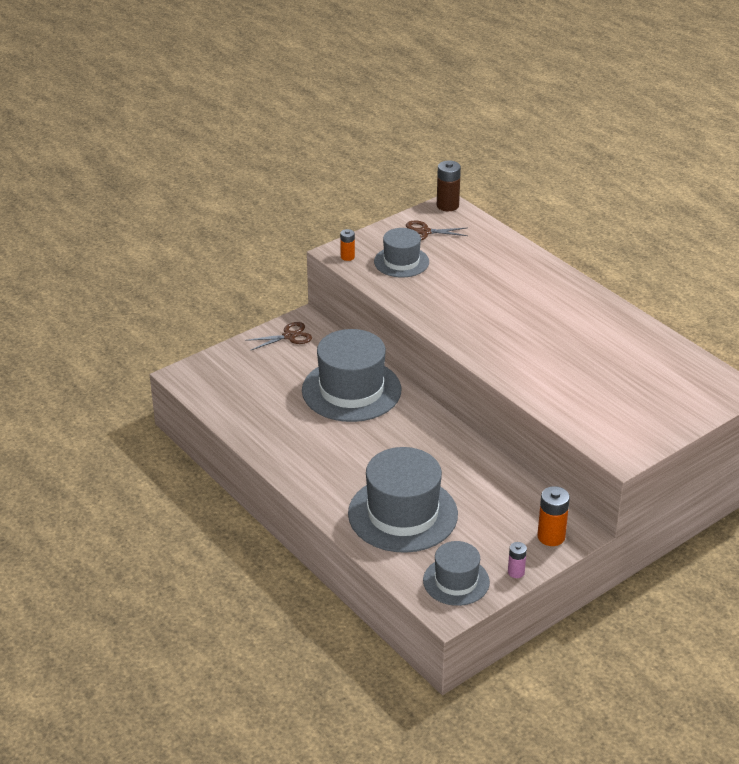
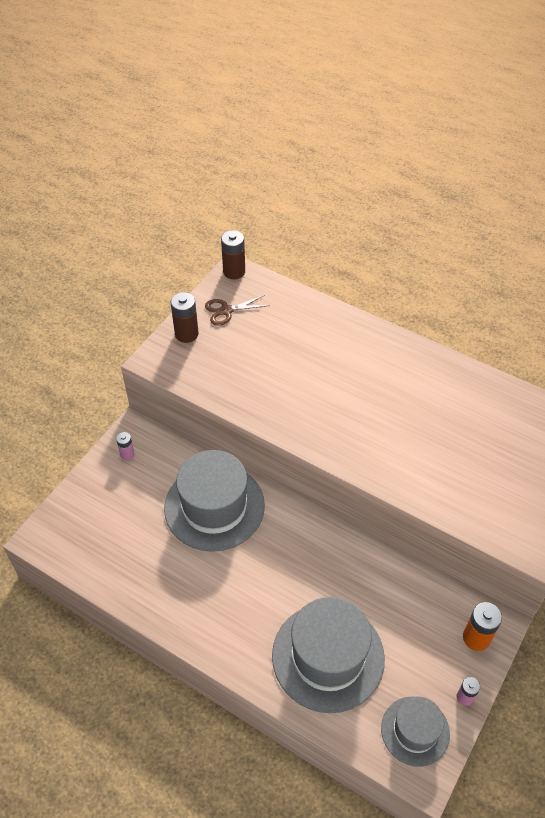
camera: 20 degrees left, 15 degrees up
(289, 336) = (127, 454): brown scissors -> pink battery
(347, 257) = (164, 363): orange battery -> none
(378, 241) = (186, 334): none -> brown battery
(401, 262) = (220, 355): grey hat -> none

